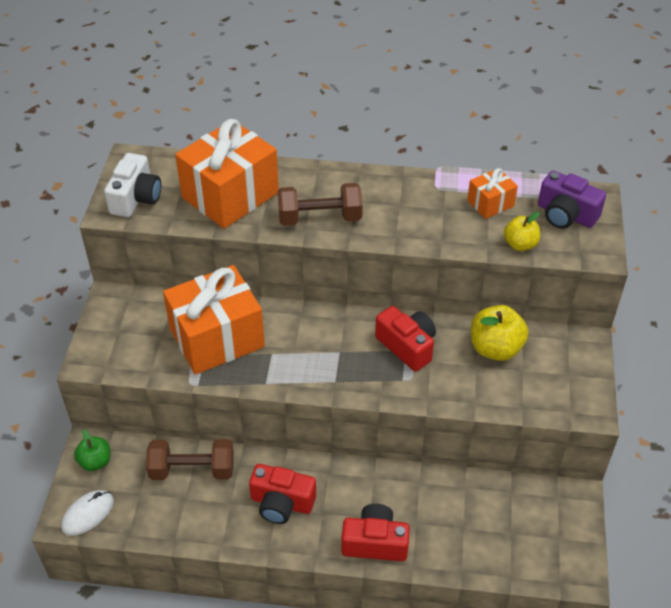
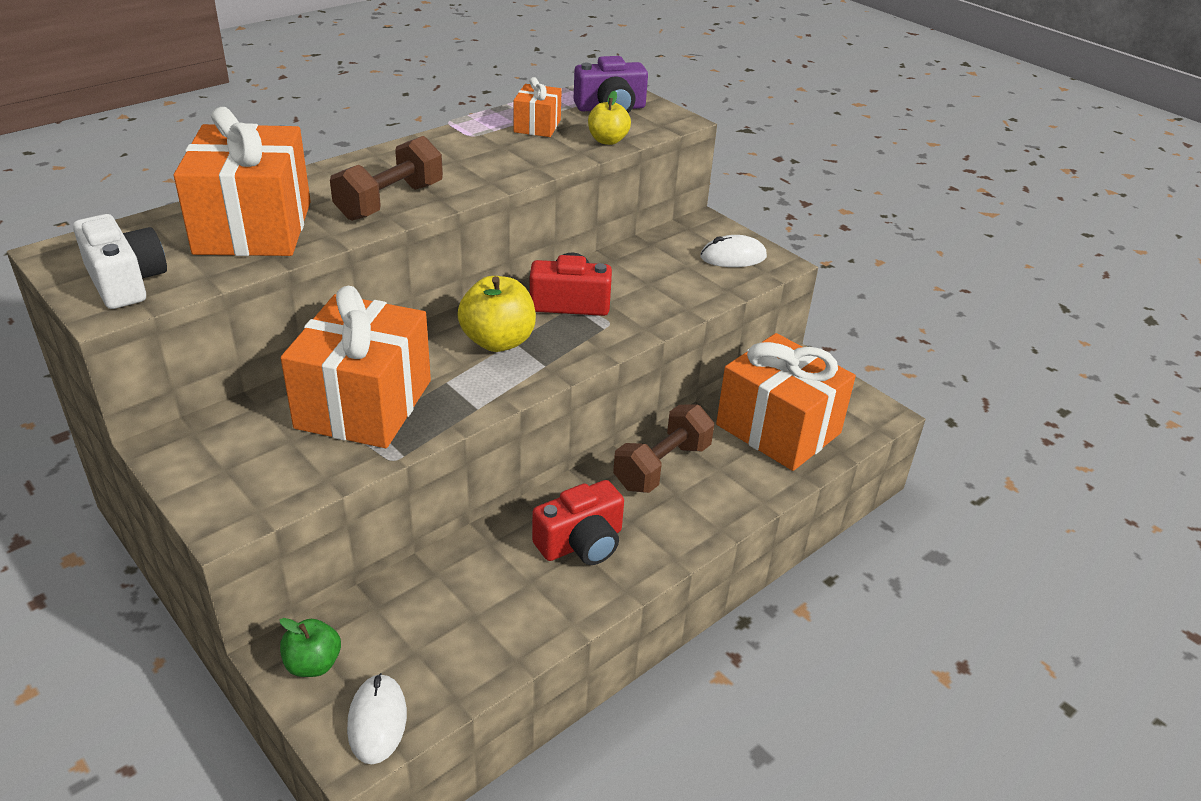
camera: 50 degrees left, 10 degrees down
(192, 470) = (446, 584): brown dumbbell -> brown dumbbell (662, 466)
(375, 543) = (708, 509): red camera -> none
(491, 528) = (778, 429): none -> orange gift
(495, 348) = (645, 263): yellow apple -> yellow apple (498, 341)
(564, 384) = (733, 257): none -> white mouse

